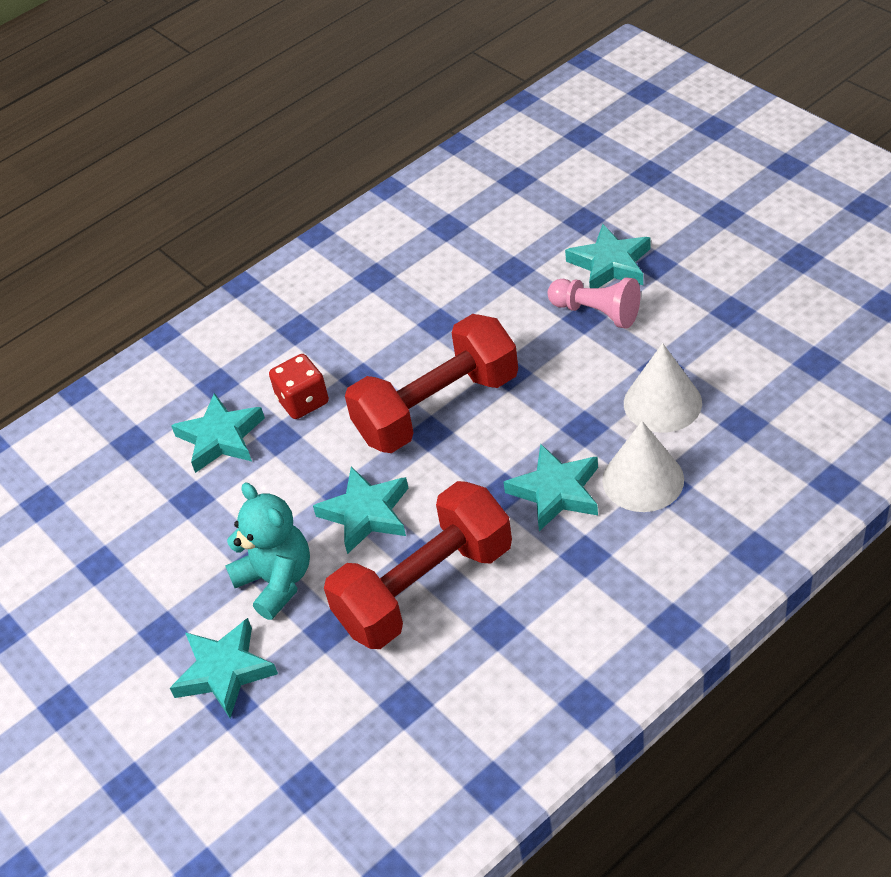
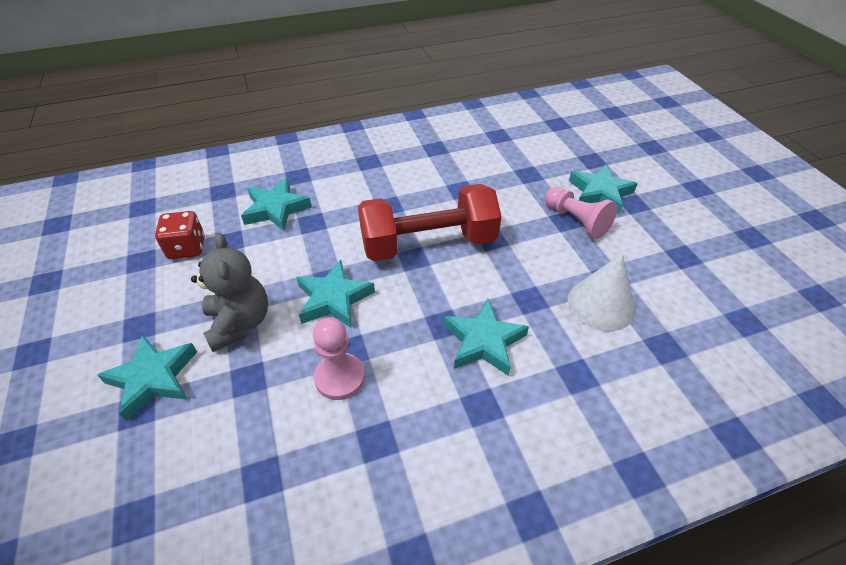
camera: 15 degrees right, 0 degrees up
(276, 581) = (239, 323): turquoise teddy bear -> grey teddy bear
(303, 401) = (342, 206): red dice -> red dice (187, 248)
(425, 588) = (340, 377): red dumbbell -> pink pawn
(643, 479) = (559, 361): white cone -> none

